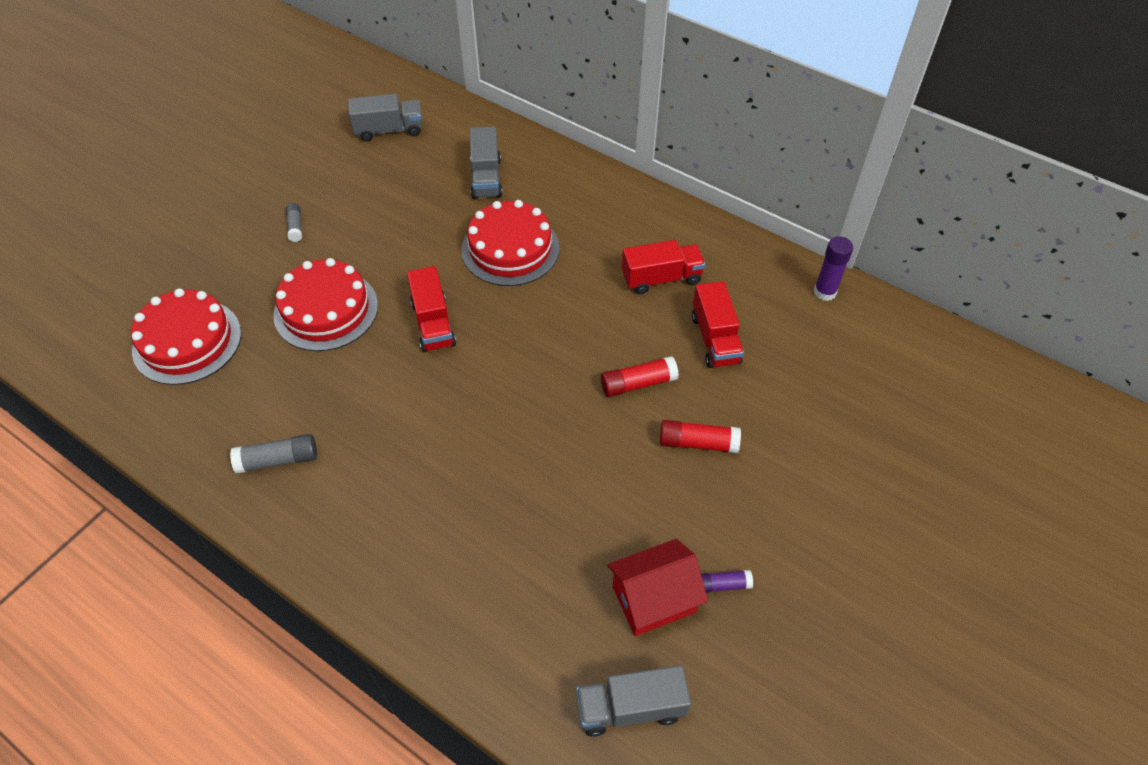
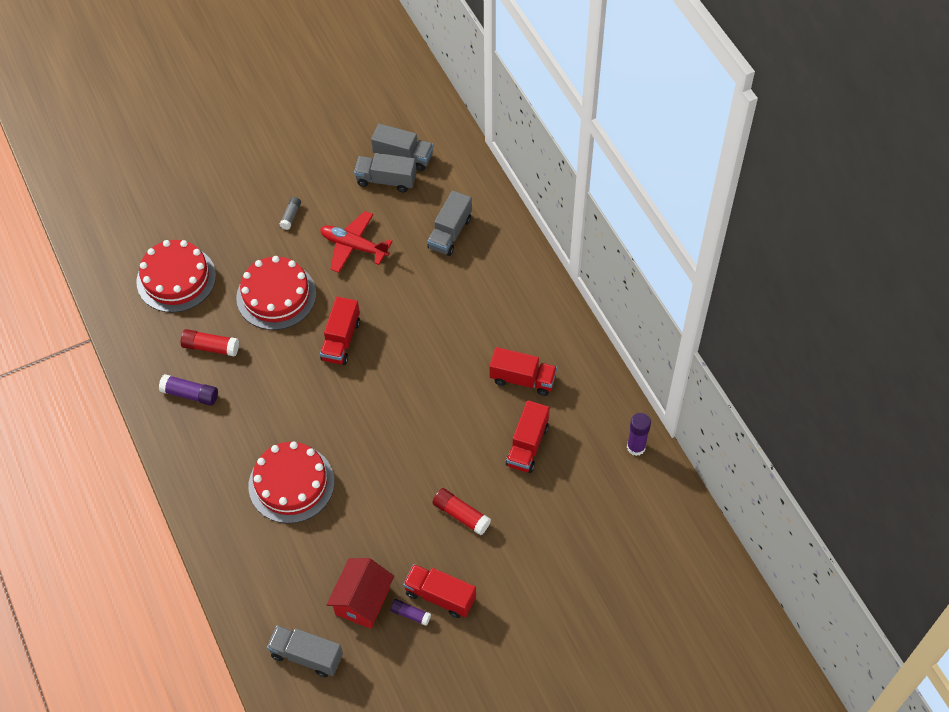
camera: 30 degrees right, 5 degrees up
(278, 460) = (190, 394): grey glue stick -> purple glue stick
(384, 157) = (386, 180): none -> grey truck
(388, 228) = (354, 246): none -> red plane
(510, 249) = (430, 304): red cake -> red cake (291, 483)
(638, 383) = (450, 453): red glue stick -> red glue stick (211, 347)
(654, 599) = (362, 601): red house -> red house turned 75 degrees counterclockwise
(740, 545) = (440, 596): none -> red truck

